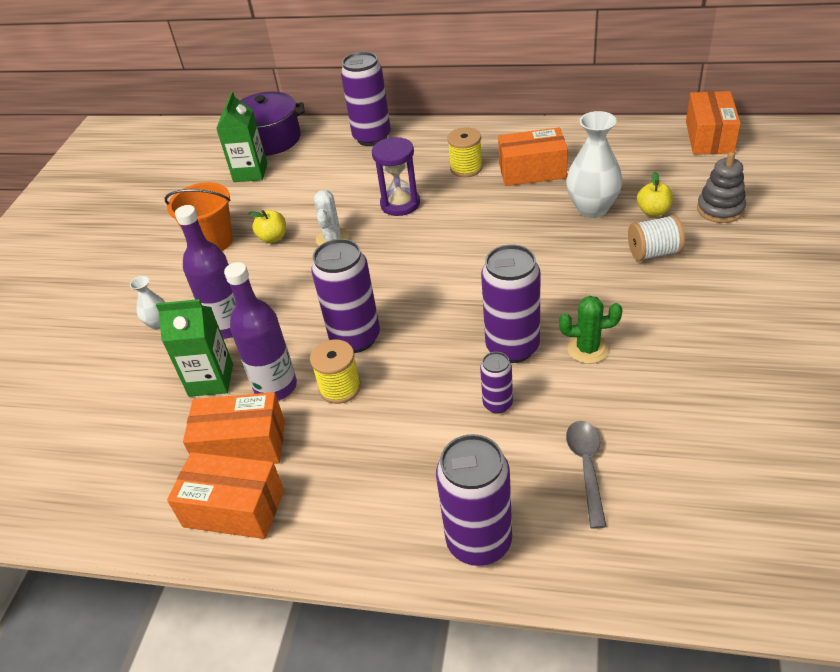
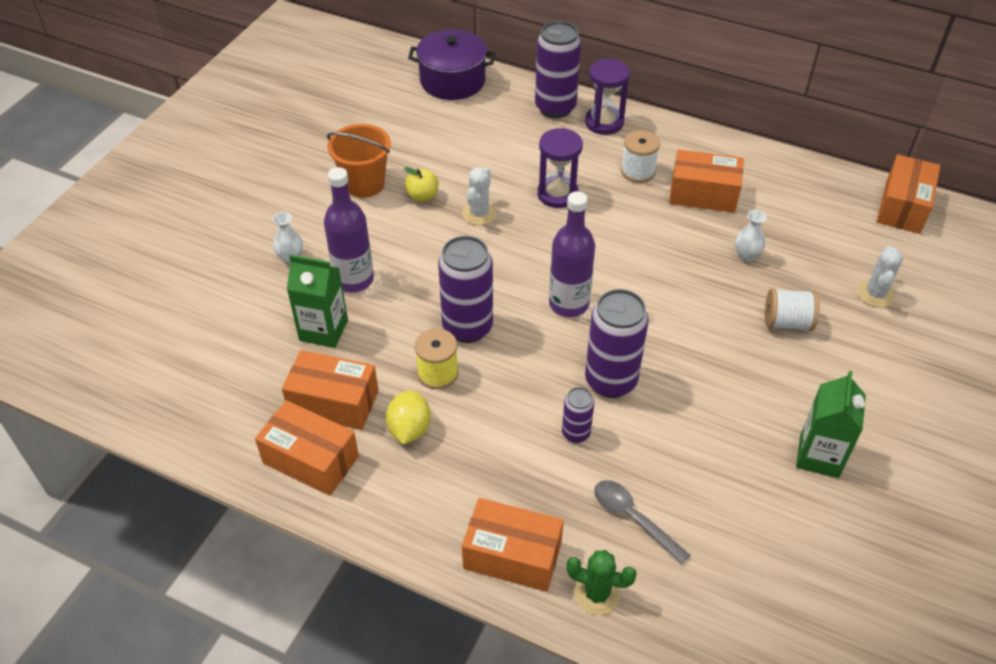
camera: 10 degrees right, 5 degrees up
(250, 172) = (421, 114): green carton -> green carton (819, 456)
(275, 387) = (380, 355): purple bottle -> purple bottle (569, 304)
(328, 448) = (409, 429): none -> yellow lemon
(420, 138) = (604, 123): none -> purple hourglass
(466, 168) = (638, 171): yellow spool -> white spool
(479, 542) = (512, 556): purple can -> orange box
(586, 467) = (633, 518): grey spoon -> grey spoon turned 60 degrees counterclockwise
(588, 349) = (681, 404): green cactus -> green cactus (597, 594)
(592, 209) = (746, 255): white vase -> white vase, size x0.52
(653, 211) = (806, 276): yellow apple -> none
(720, 209) = (875, 294): grey stacking toy -> white cactus

